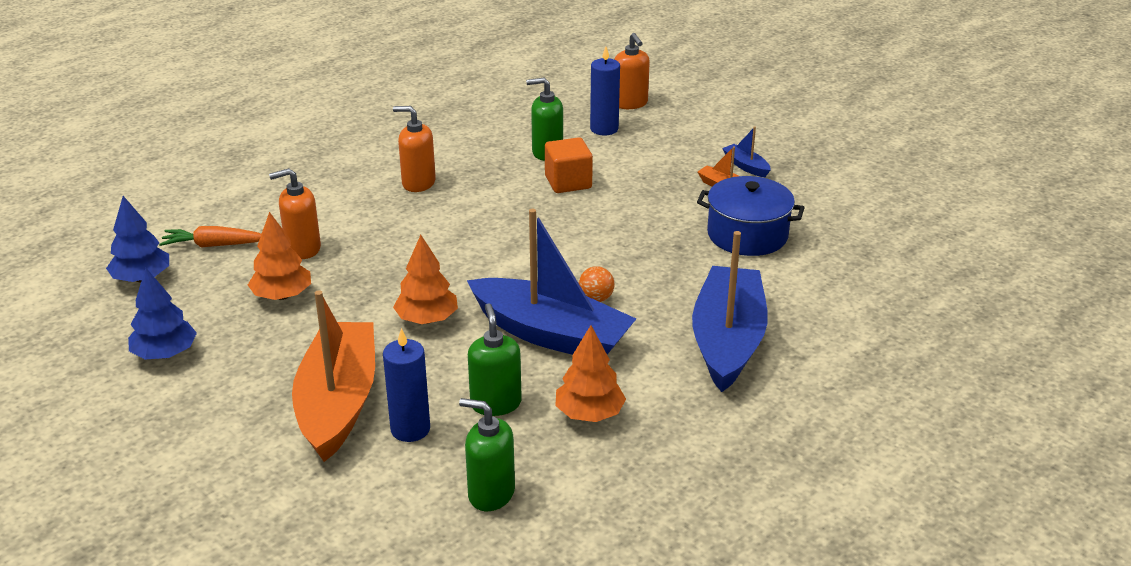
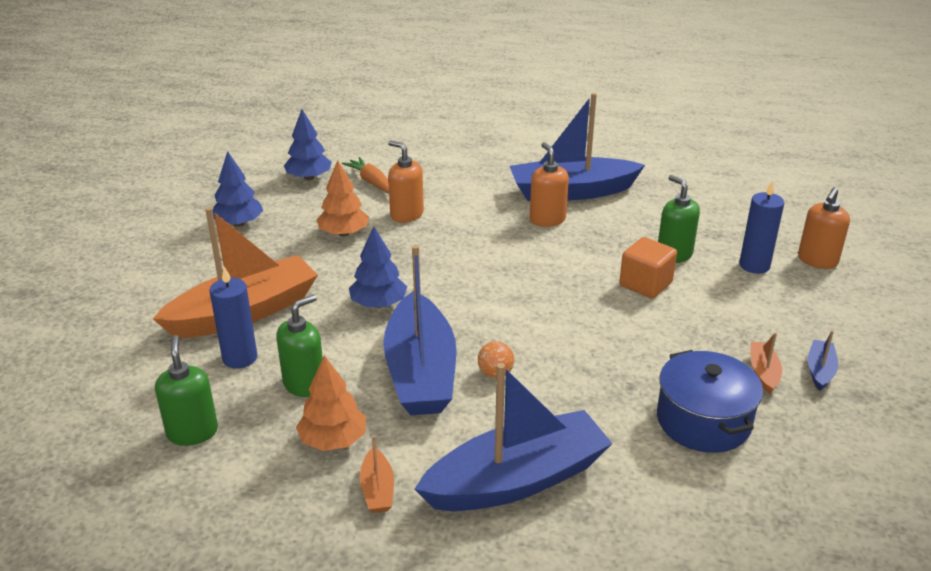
camera: 55 degrees right, 0 degrees up
(393, 153) = (571, 192): none -> blue boat
(427, 319) = (378, 304): orange tree -> blue tree
(673, 412) = (377, 490): none -> orange boat

